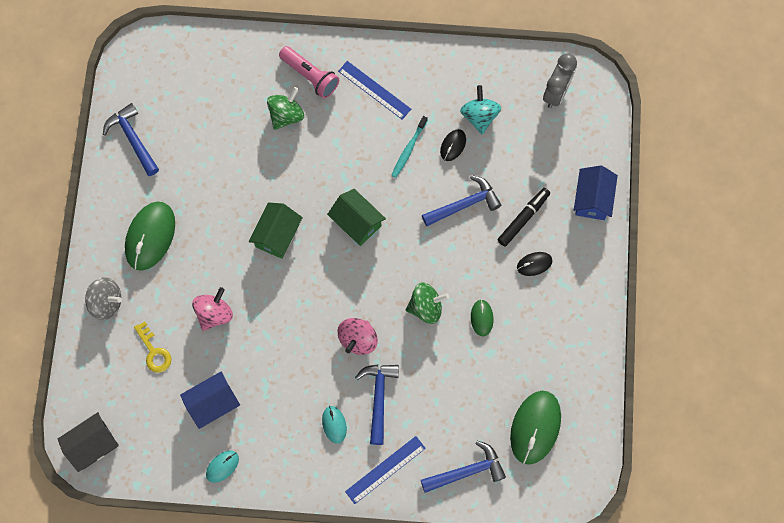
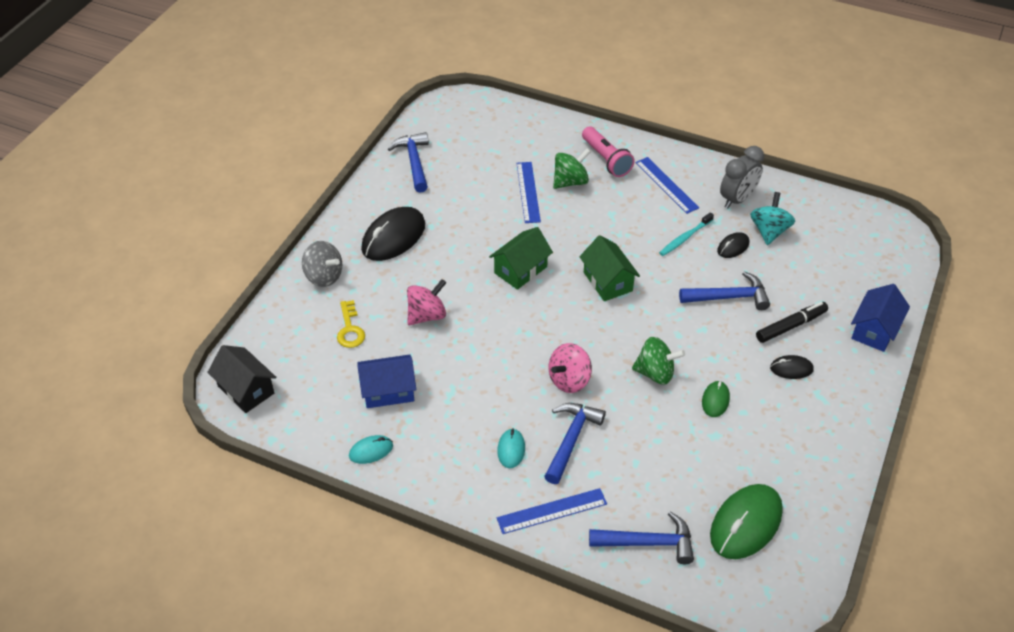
camera: 20 degrees right, 25 degrees down
(92, 445) = (246, 390): black house -> black house turned 60 degrees clockwise
(150, 236) = (393, 237): green mouse -> black mouse
(252, 141) = (528, 192): none -> blue ruler
(556, 93) = (858, 233): grey clock -> grey clock (737, 199)

